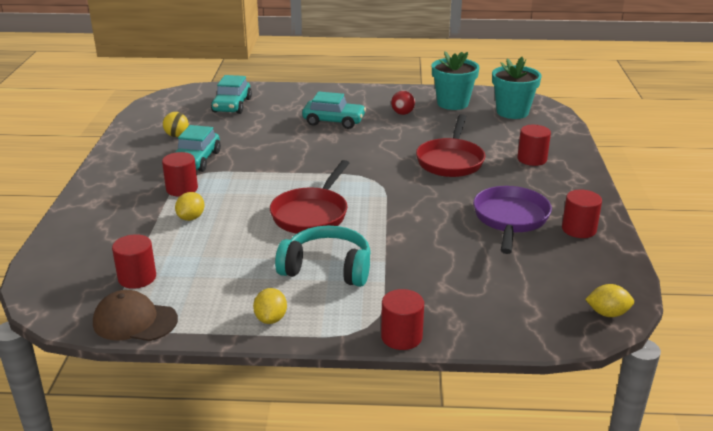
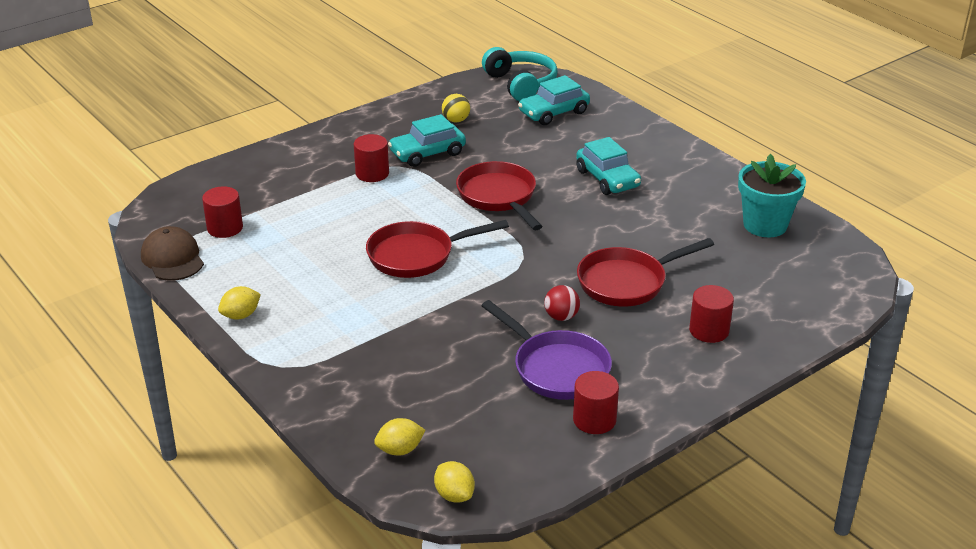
camera: 50 degrees right, 5 degrees up
(191, 218) = (334, 203): yellow lemon -> yellow lemon (400, 450)
(293, 159) = (499, 197): none -> red pan
(327, 268) = (341, 306): turquoise headphones -> turquoise headphones (521, 84)
(401, 337) = (286, 391): red cylinder -> none
(402, 113) = (689, 207): red ball -> red ball (561, 317)
(510, 219) = (556, 368): purple pan -> purple pan turned 75 degrees clockwise
(512, 112) = (808, 271): turquoise flower pot -> none

